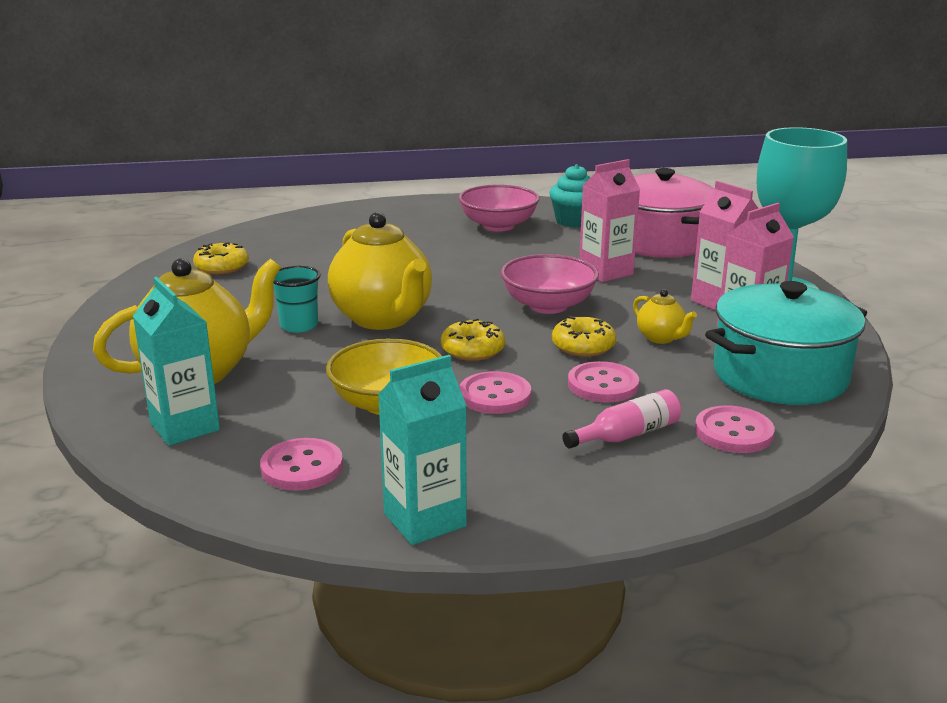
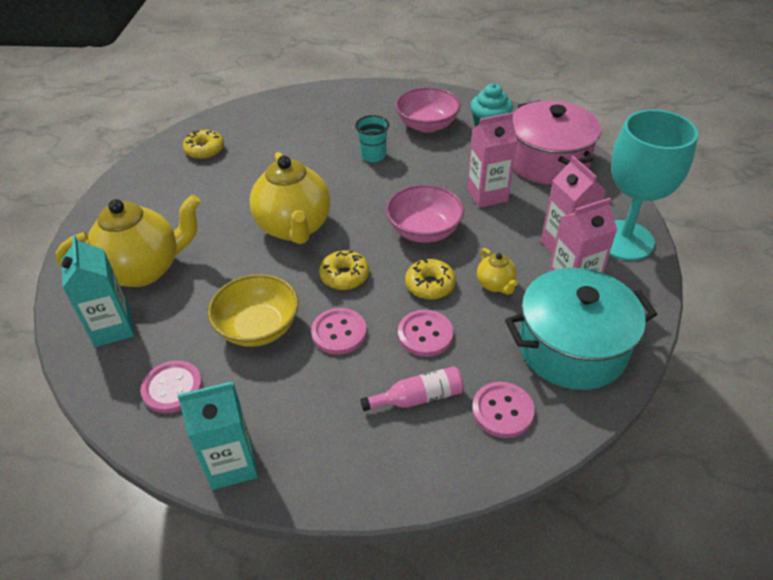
camera: 15 degrees right, 20 degrees up
(299, 325) = (232, 227): turquoise cup -> turquoise cup (373, 156)

